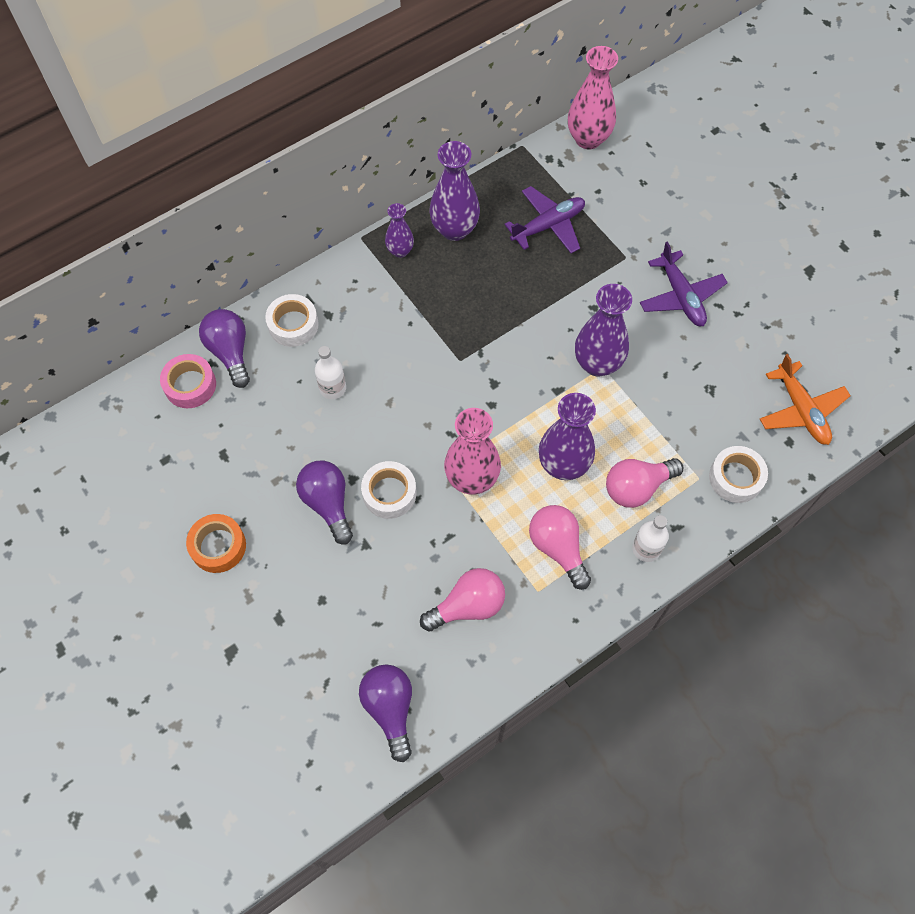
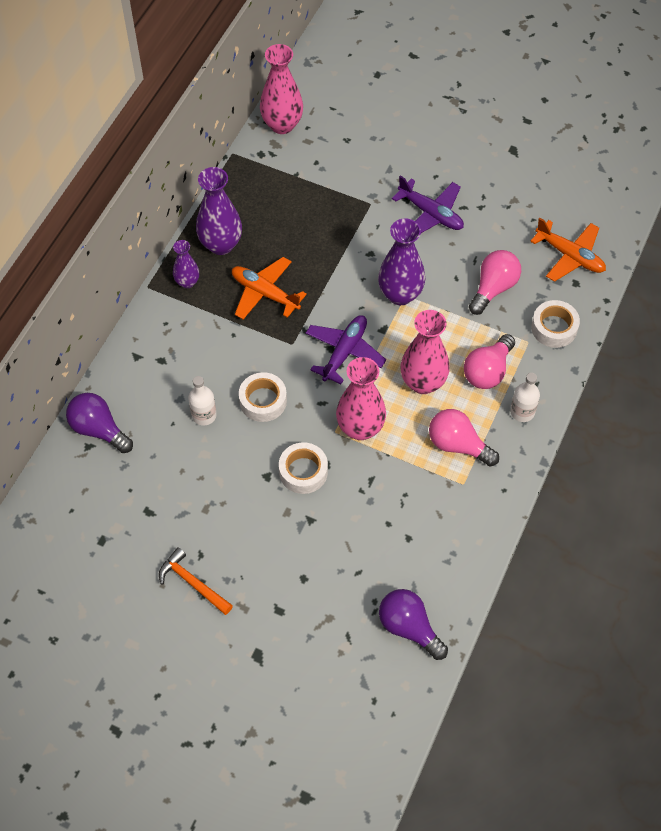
camera: 30 degrees left, 5 degrees down
(190, 385) = (82, 472): pink tape -> none
(218, 546) = (193, 583): orange tape -> orange hammer
(293, 325) = (137, 382): white tape -> white tape (263, 401)
(328, 503) = (260, 504): purple light bulb -> none
(466, 297) = (265, 293): none -> orange plane
(468, 606) = (418, 522): pink light bulb -> pink light bulb (493, 288)
(548, 225) = (294, 207): purple plane -> purple plane (344, 352)
(563, 465) = (423, 382): purple vase -> pink vase

